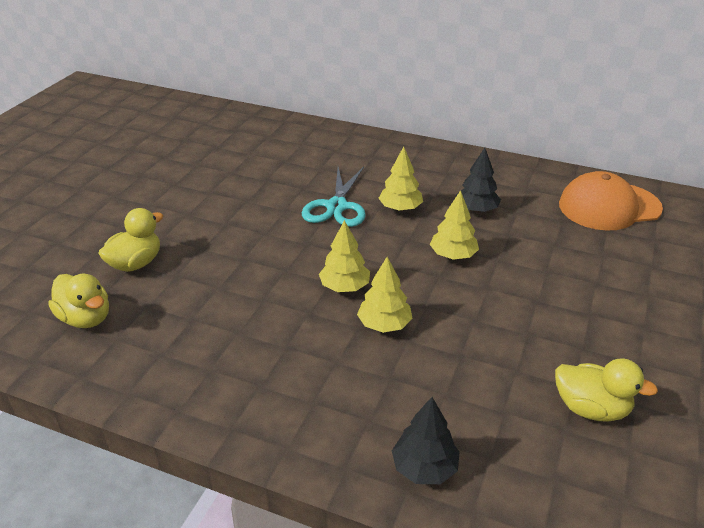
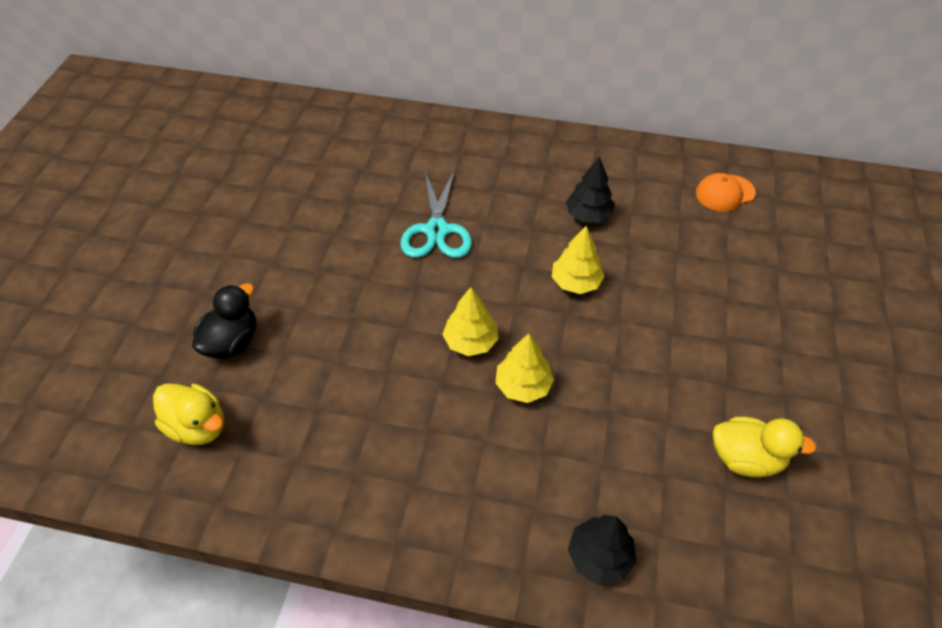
camera: 10 degrees left, 15 degrees up
(136, 263) = (232, 342): yellow duck -> black duck
(400, 208) = (507, 224): yellow tree -> none
(609, 206) = (724, 193): orange cap -> orange cap, size x0.56

